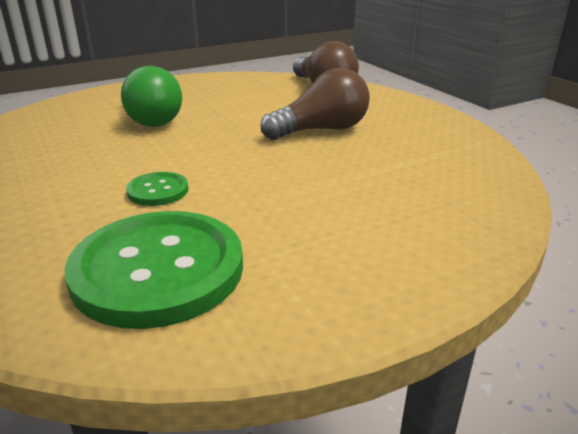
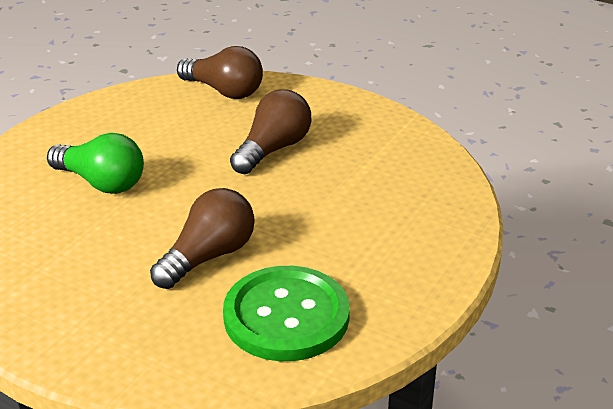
camera: 30 degrees left, 5 degrees up
(158, 191) = (208, 256): green button -> brown light bulb

